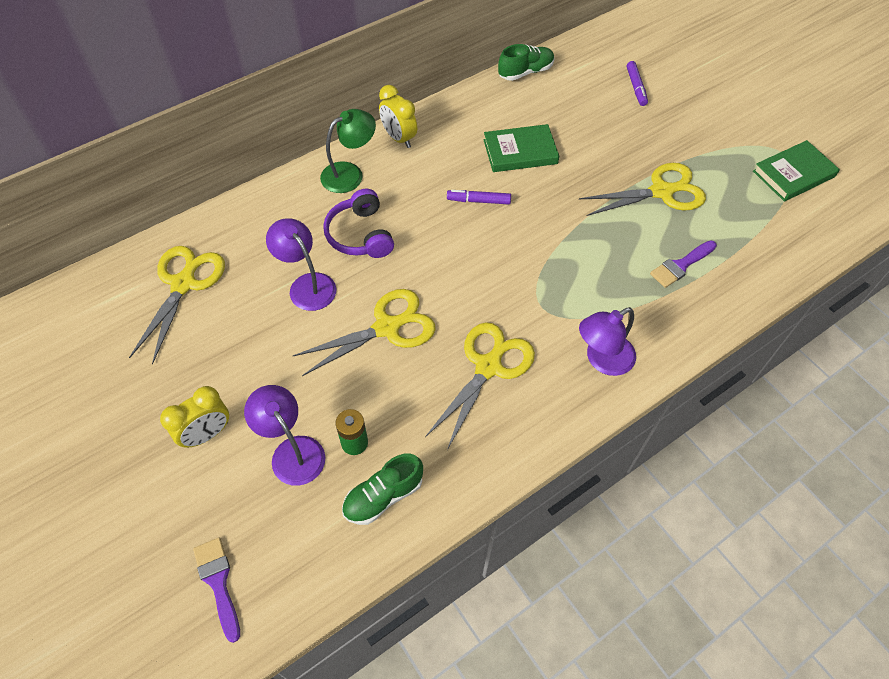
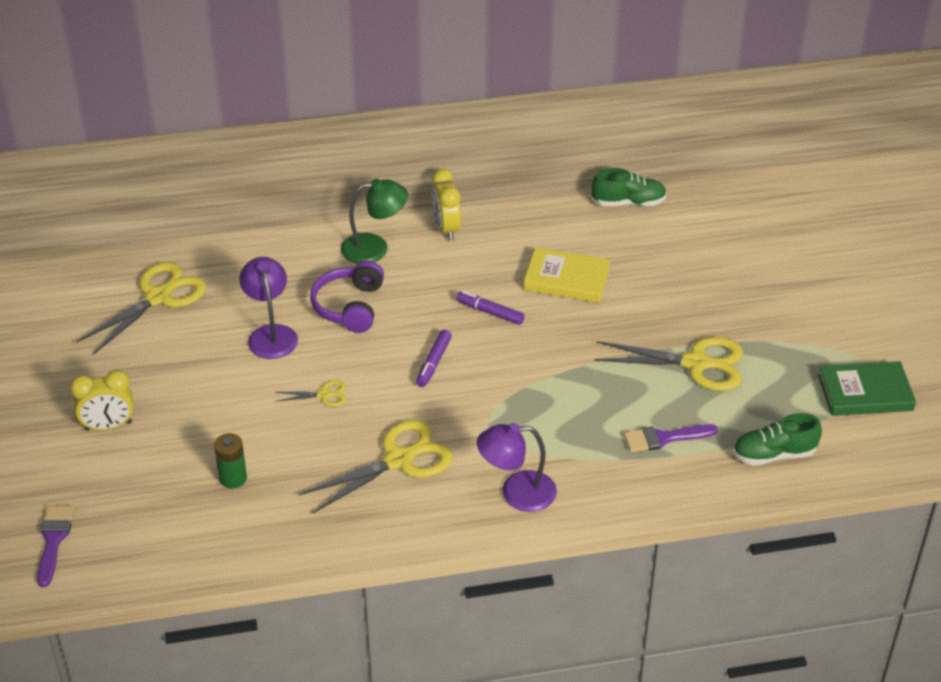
camera: 25 degrees right, 15 degrees down
(292, 451) = (174, 465): purple lamp -> none
(383, 496) = (232, 528): green shoe -> green shoe (774, 454)
(388, 327) = (324, 395): yellow scissors -> yellow scissors, size x0.47
(520, 152) = (566, 279): green book -> yellow book
(636, 87) = (745, 253): purple marker -> purple marker (433, 363)

